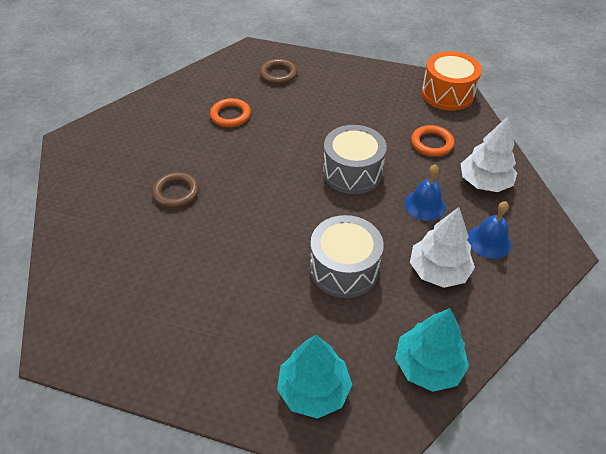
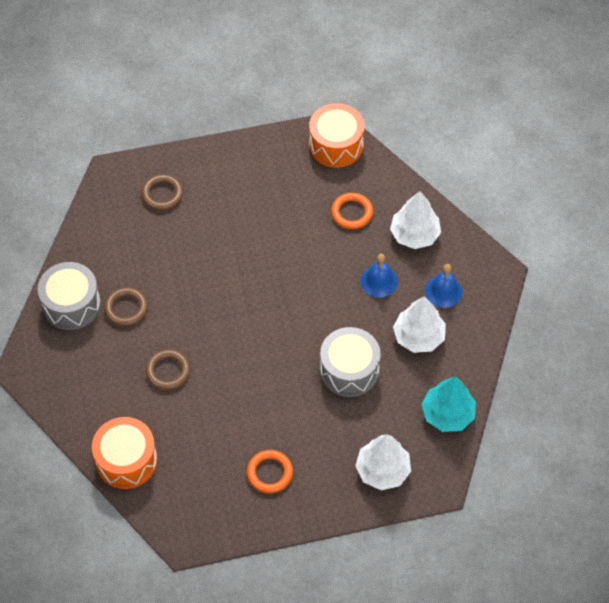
camera: 30 degrees left, 10 degrees up
(76, 247) = (126, 460): none -> orange drum
(184, 134) = (126, 308): none -> brown ring
(230, 115) = (153, 267): orange ring -> orange ring (270, 473)
(313, 389) = (382, 470): turquoise tree -> white tree
(352, 172) = (302, 277): grey drum -> grey drum (71, 304)

